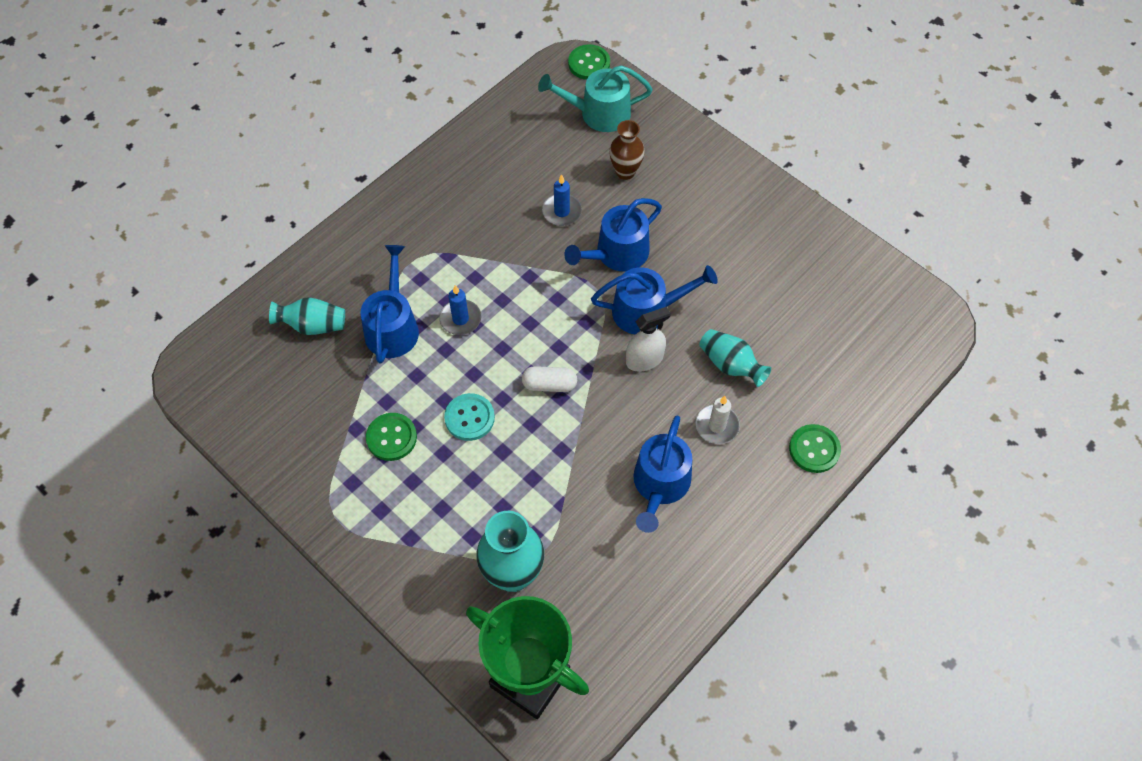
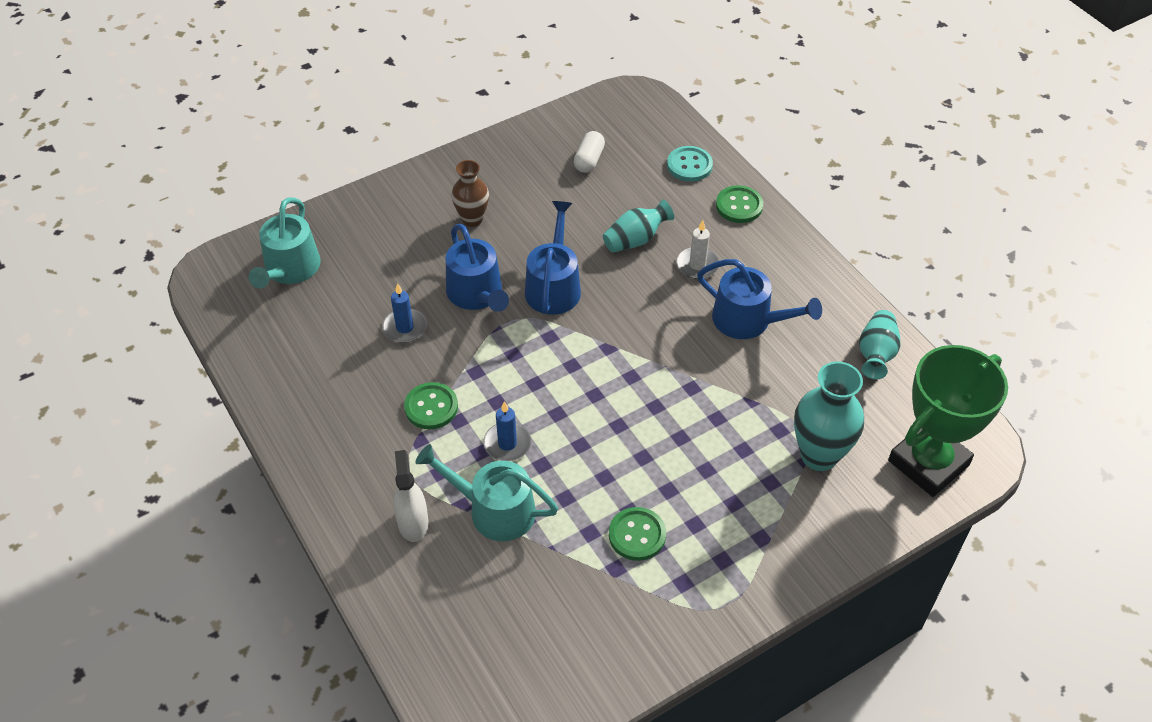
camera: 75 degrees left, 10 degrees down
(313, 325) = (463, 592): turquoise vase -> turquoise vase (876, 354)
(392, 327) = (494, 510): blue watering can -> turquoise watering can
(469, 418) = (633, 458): turquoise button -> turquoise button (689, 165)
(549, 385) = (614, 382): white capsule -> white capsule (589, 160)
(589, 63) = (217, 262): green button -> green button (431, 407)
(625, 172) = (378, 265): brown vase -> brown vase (472, 219)
(644, 359) = (609, 301): white spray bottle -> white spray bottle (413, 522)

